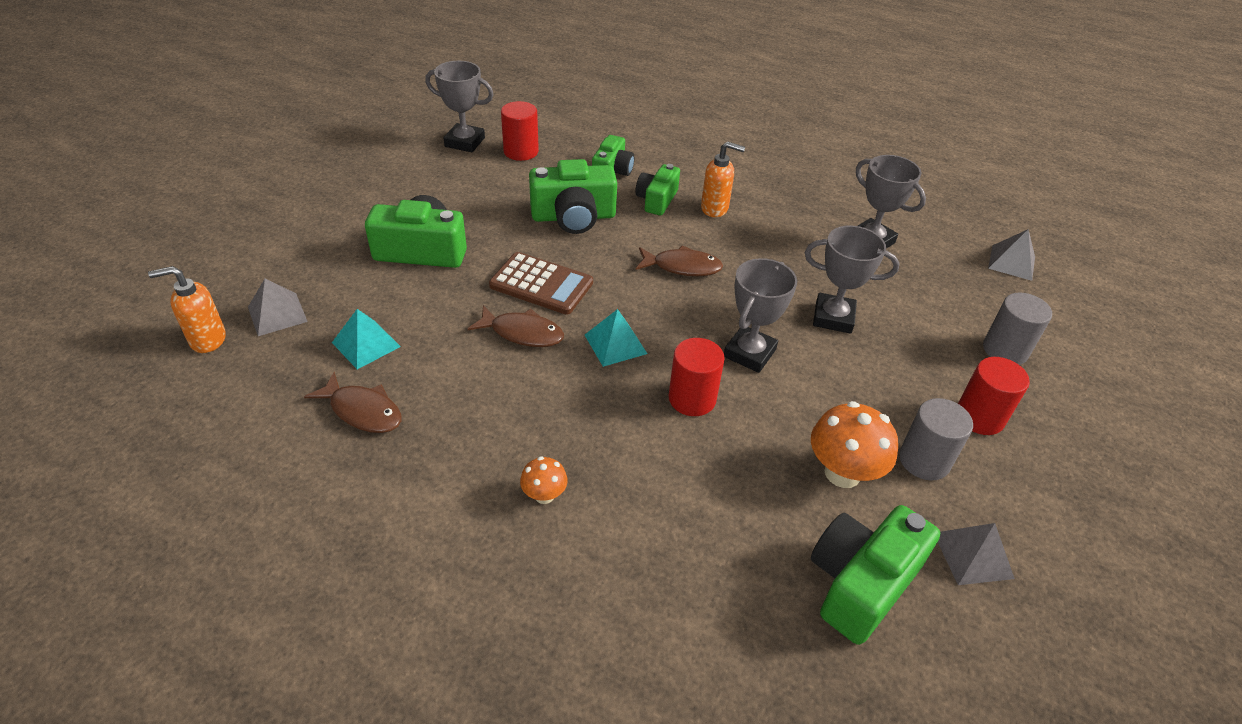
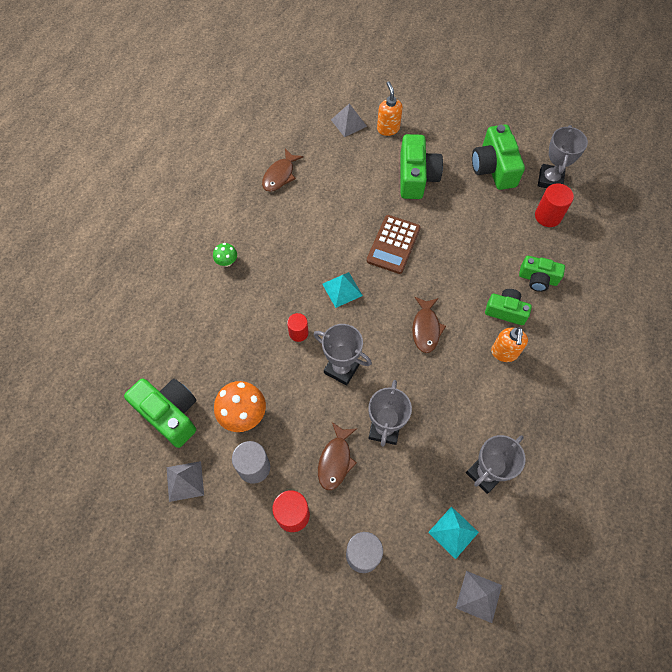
camera: 90 degrees right, 20 degrees up
(207, 340) = (325, 100): orange soap dispenser -> orange soap dispenser (388, 129)
(366, 344) = (329, 166): turquoise pyramid -> turquoise pyramid (453, 532)
(522, 333) = (346, 239): brown fish -> brown fish (335, 460)
(544, 495) = (227, 262): orange mushroom -> green mushroom
(573, 217) = (471, 257): green camera -> green camera (494, 168)
(692, 399) = (298, 333): red cylinder -> red cylinder, size x0.66

